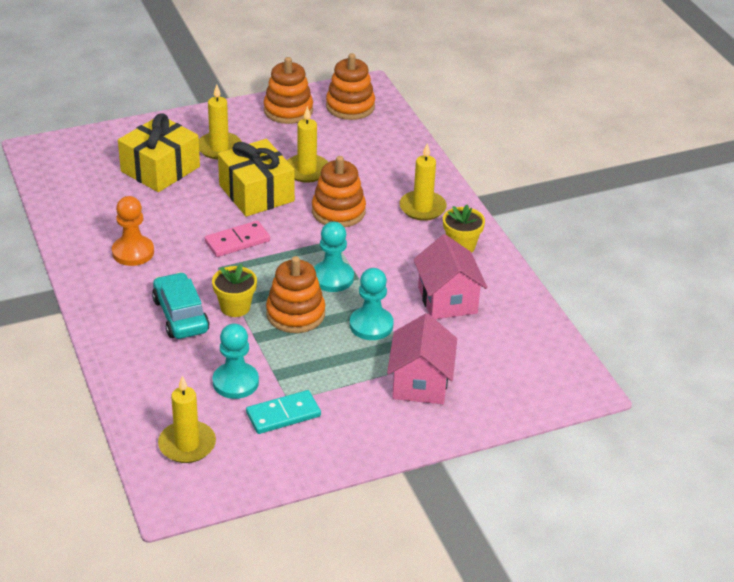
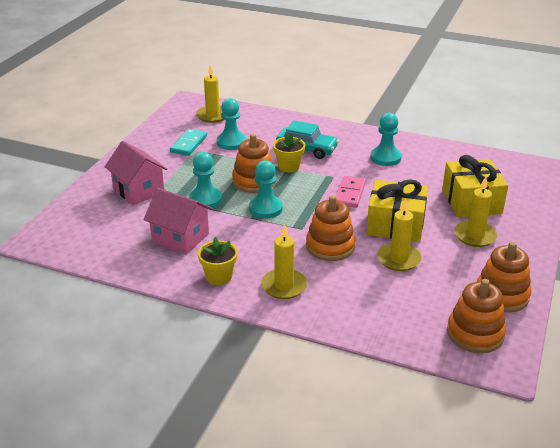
camera: 135 degrees right, 5 degrees down
(133, 252) = (385, 158): orange pawn -> turquoise pawn

